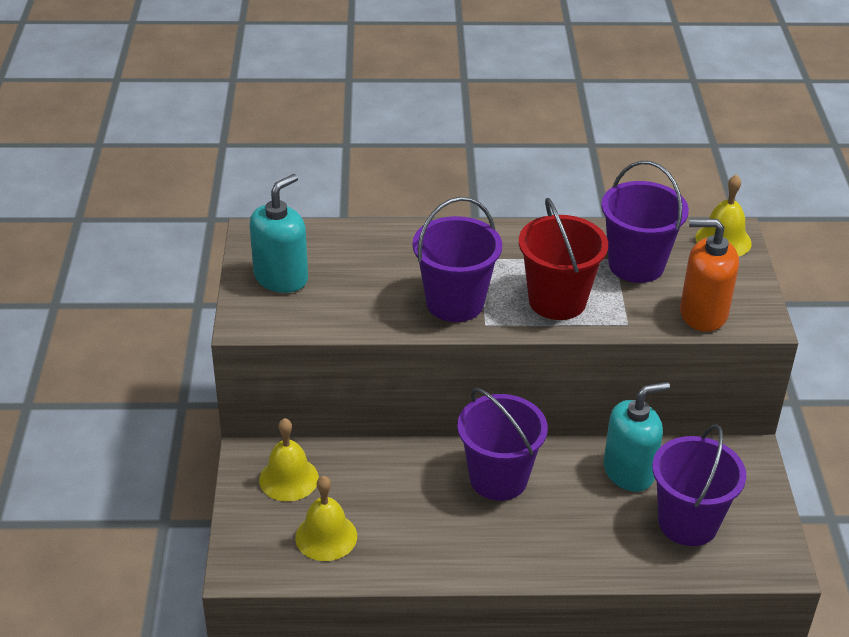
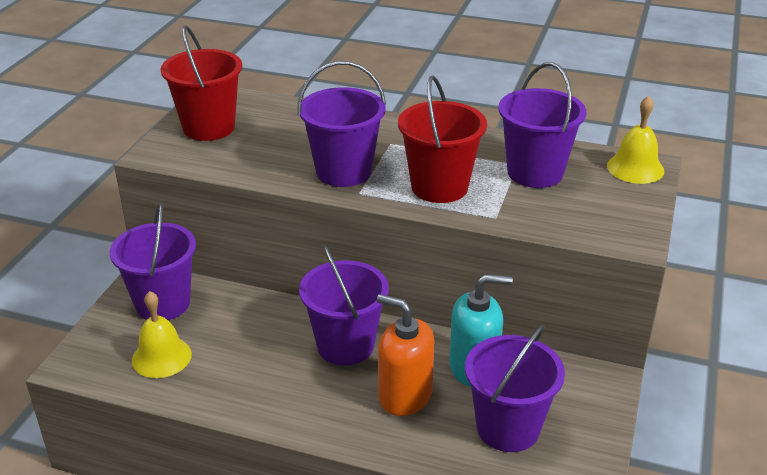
camera: 20 degrees right, 5 degrees down
(281, 277) = (209, 127): turquoise soap dispenser -> red bucket
(289, 479) = (162, 303): yellow bell -> purple bucket
(703, 313) = (577, 223): orange soap dispenser -> orange soap dispenser (405, 396)

